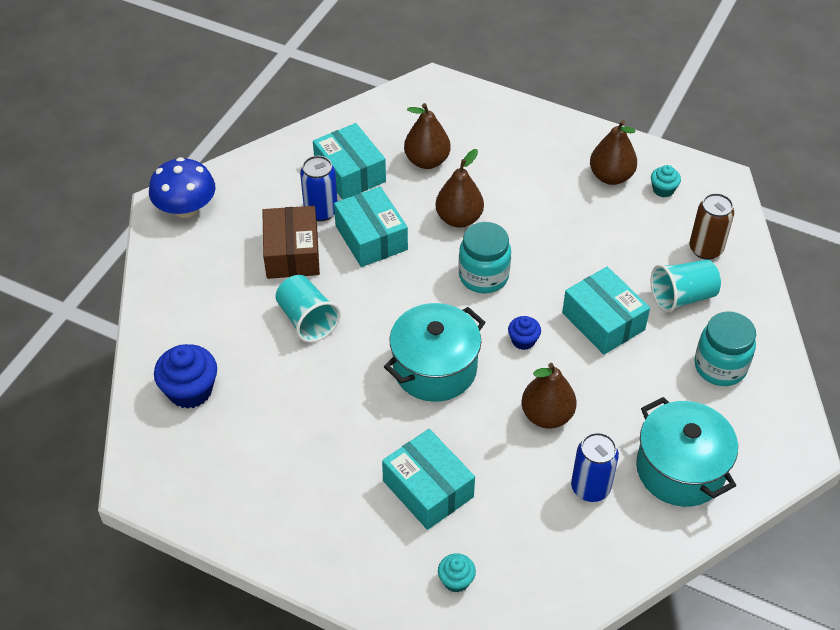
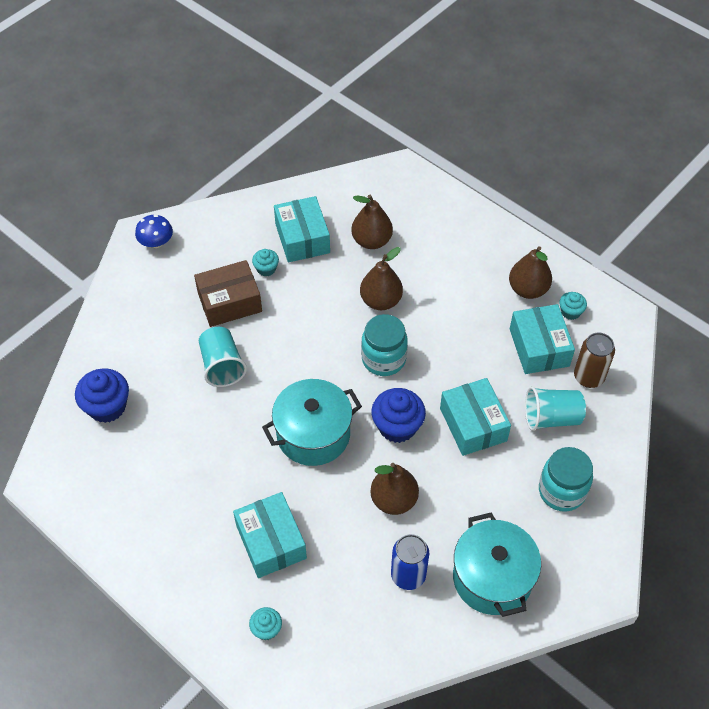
camera: 15 degrees right, 5 degrees up
(186, 208) = (156, 242): blue mushroom -> blue mushroom, size x0.66
(292, 253) = (229, 302): brown box -> brown box turned 60 degrees clockwise
(321, 211) = (266, 269): blue can -> turquoise cupcake
(371, 238) = (300, 302): turquoise box -> turquoise box (539, 347)
(523, 340) = (397, 426): blue cupcake -> blue cupcake, size x1.83

